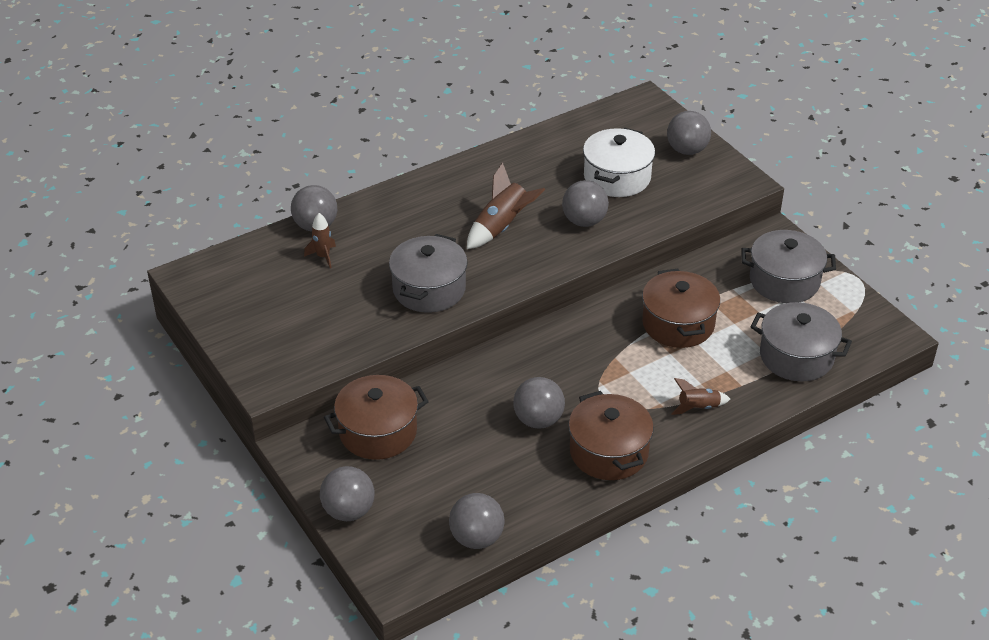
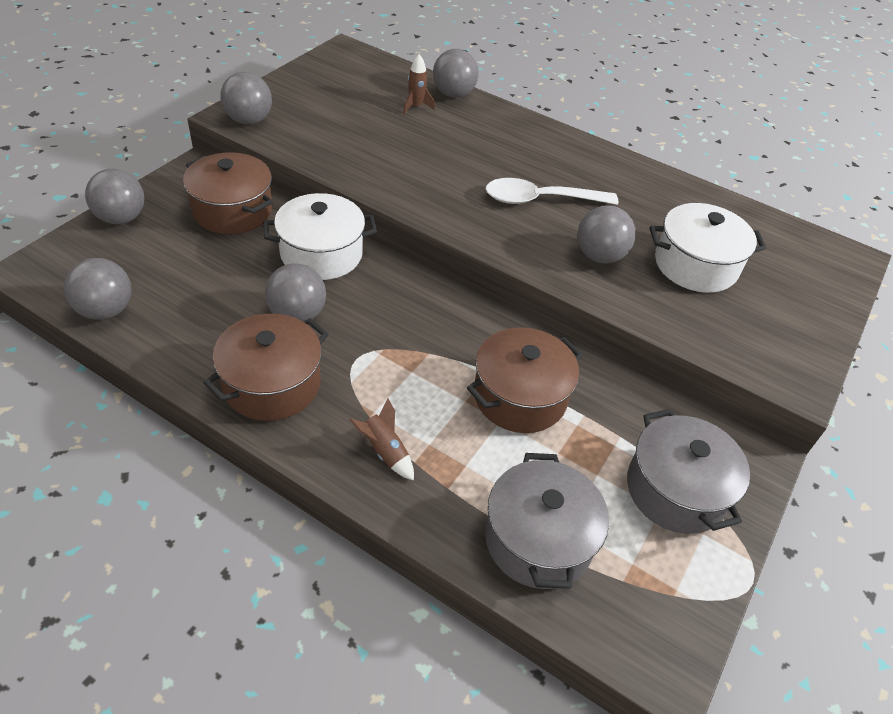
camera: 60 degrees right, 5 degrees up
(429, 289) = (413, 175): grey pot -> none
(469, 388) = (321, 254): none -> white pot
(501, 227) = (540, 200): brown rocket -> white spoon
(687, 150) = (801, 313): grey ball -> grey ball (249, 120)

